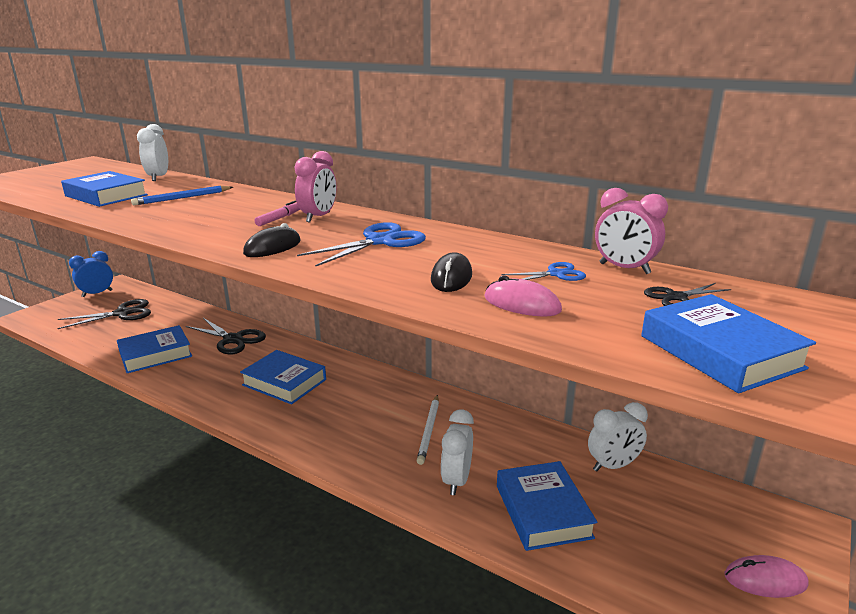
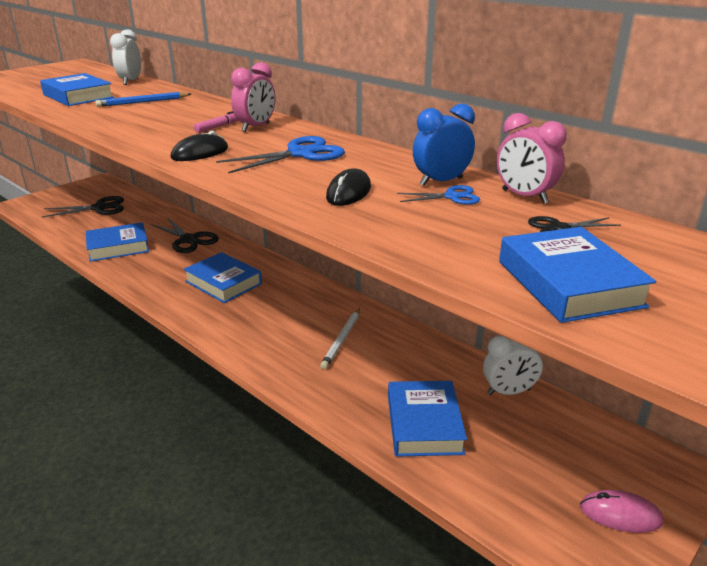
camera: 10 degrees right, 5 degrees up
(97, 293) = (82, 188): blue clock -> blue clock (441, 182)
(457, 480) = (352, 387): white clock -> none
(522, 304) = (401, 222): pink mouse -> none

